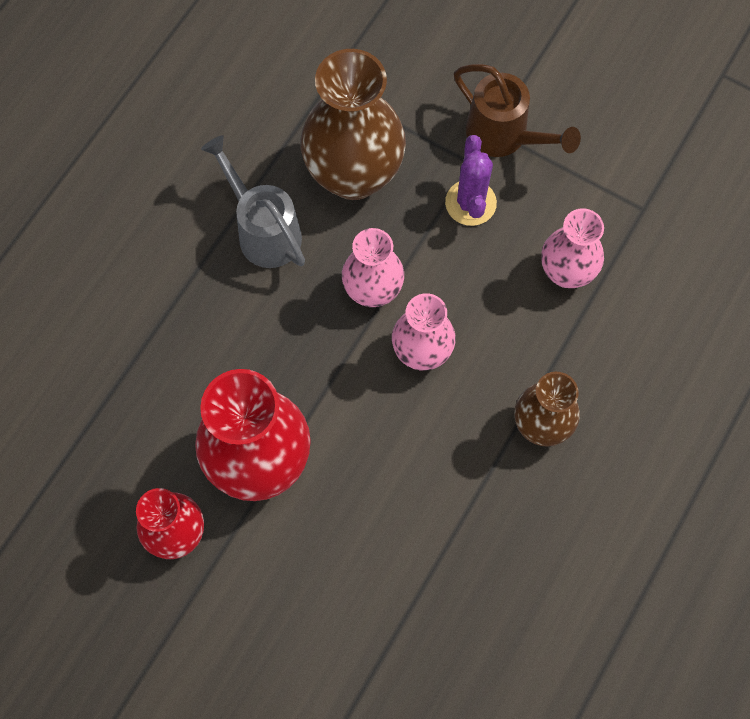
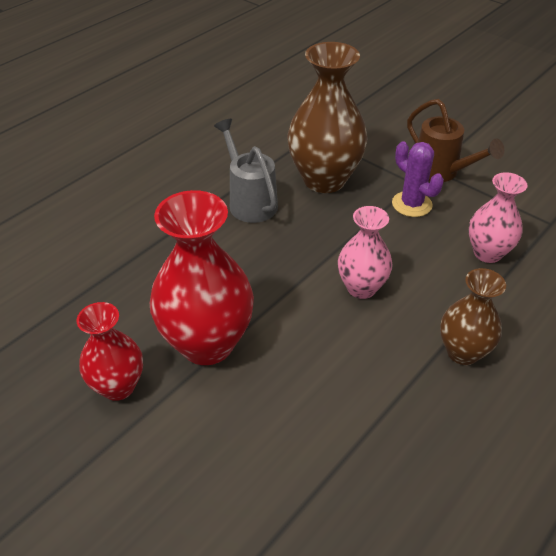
camera: 10 degrees right, 25 degrees down
(373, 291) = (327, 245): pink vase -> none
(470, 203) = (411, 204): purple cactus -> purple cactus turned 45 degrees counterclockwise

